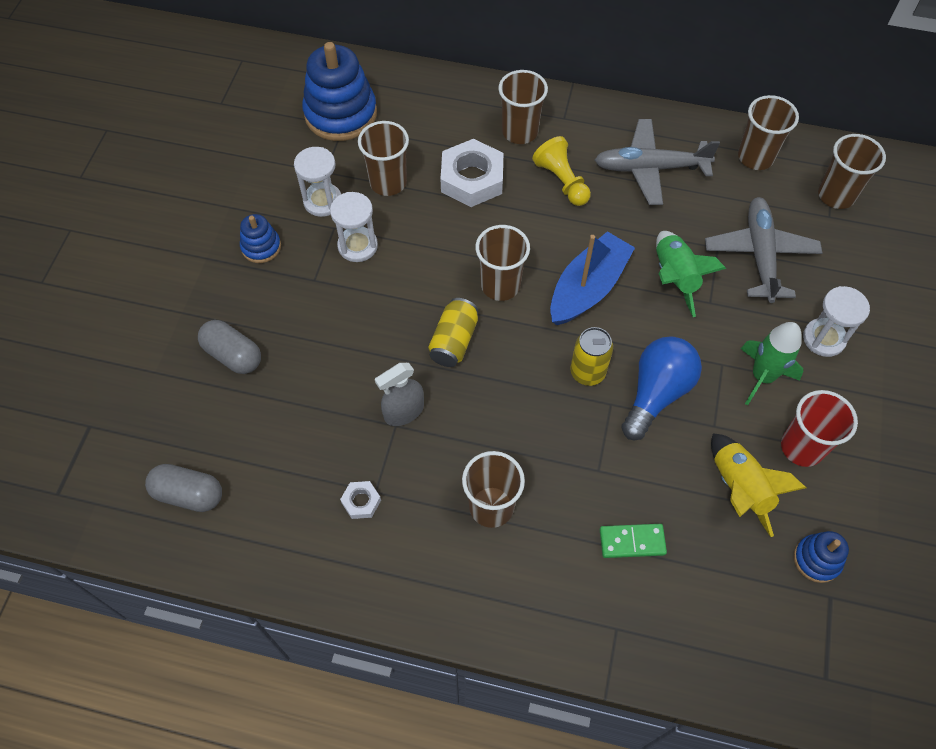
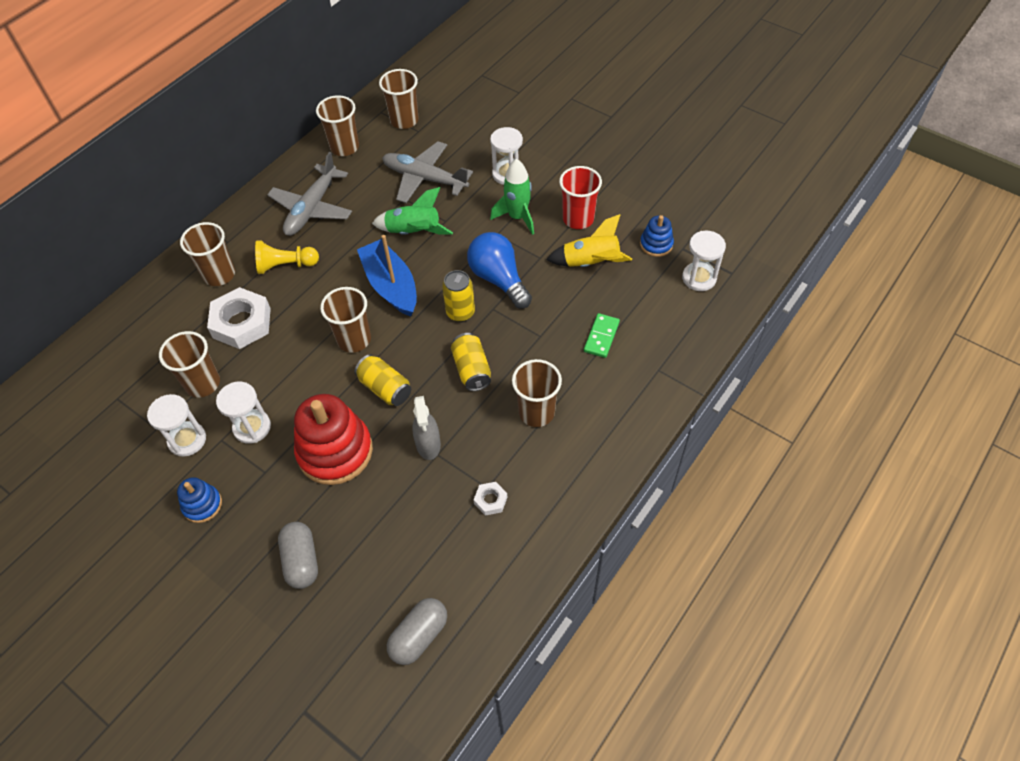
camera: 65 degrees left, 5 degrees down
(233, 355) = (301, 560): grey capsule -> grey capsule turned 75 degrees counterclockwise
(341, 114) = (102, 396): blue stacking toy -> none
(360, 329) = (335, 451): none -> red stacking toy
(516, 416) = (471, 369): none -> yellow can
(791, 635) = (699, 278): none -> white hourglass

